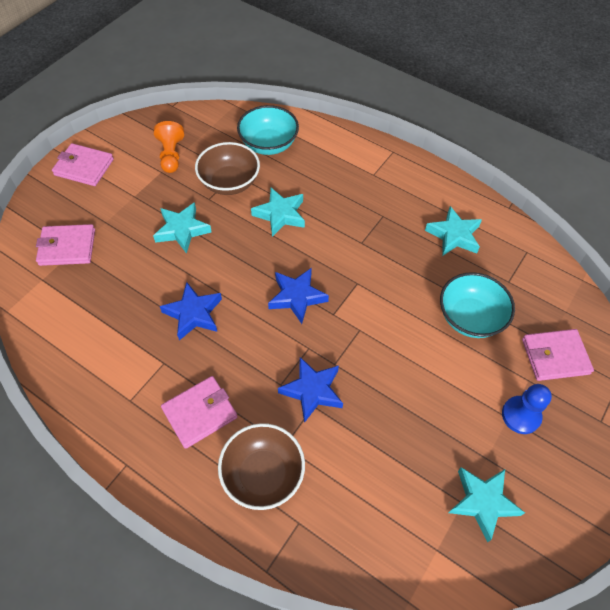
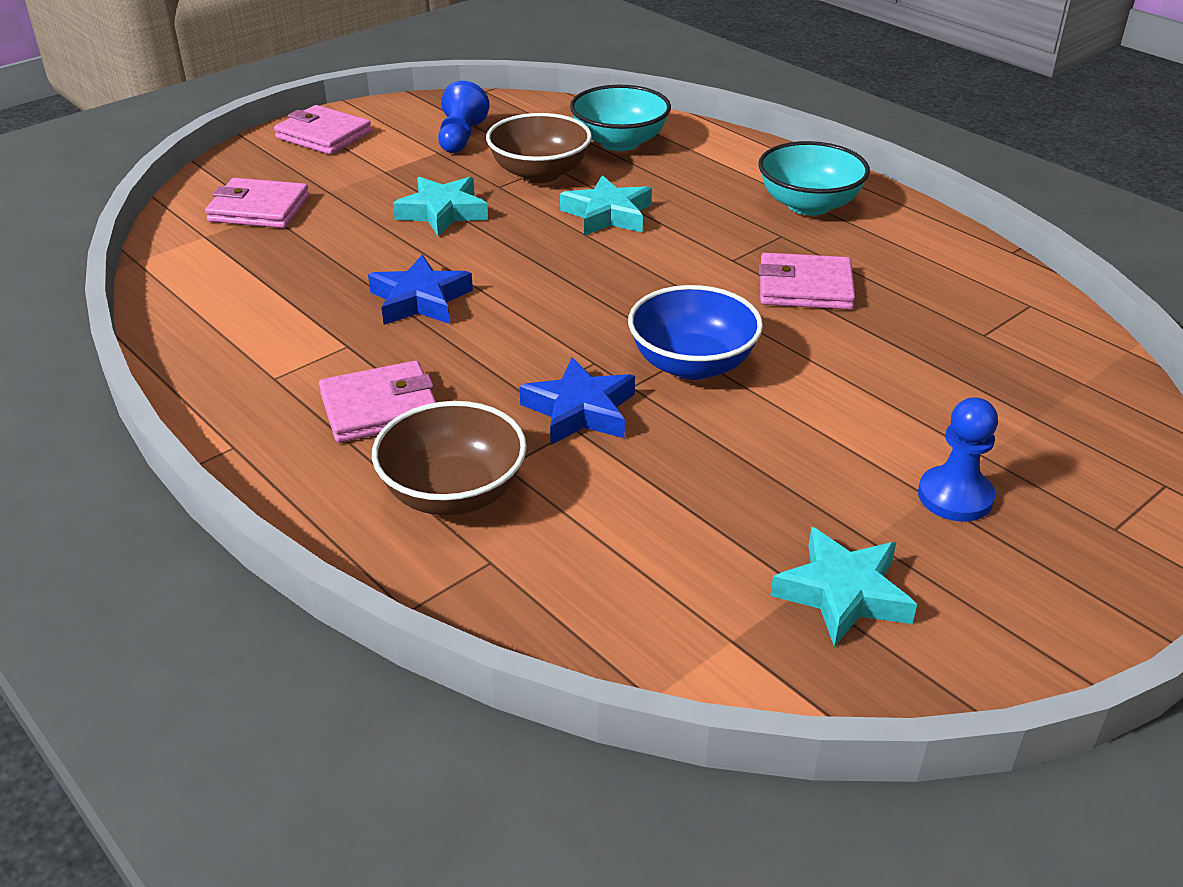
camera: 15 degrees right, 20 degrees down
(171, 155) = (461, 137): orange pawn -> blue pawn
(297, 297) = (598, 304): blue star -> none
(362, 338) = (692, 364): none -> blue bowl
(454, 235) = (900, 270): turquoise star -> none
(470, 318) = (897, 366): turquoise bowl -> turquoise bowl (809, 205)
(555, 356) = (1045, 434): pink wallet -> pink wallet (805, 287)

